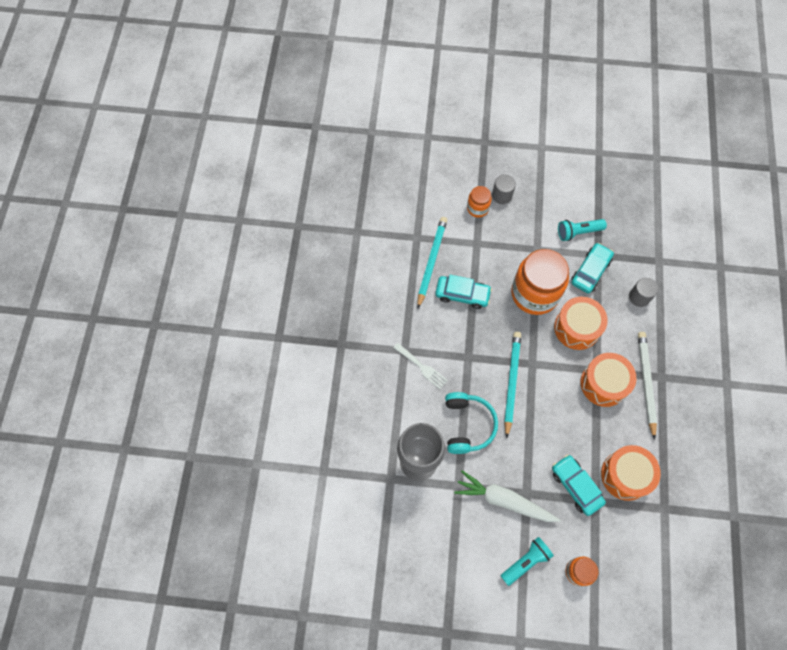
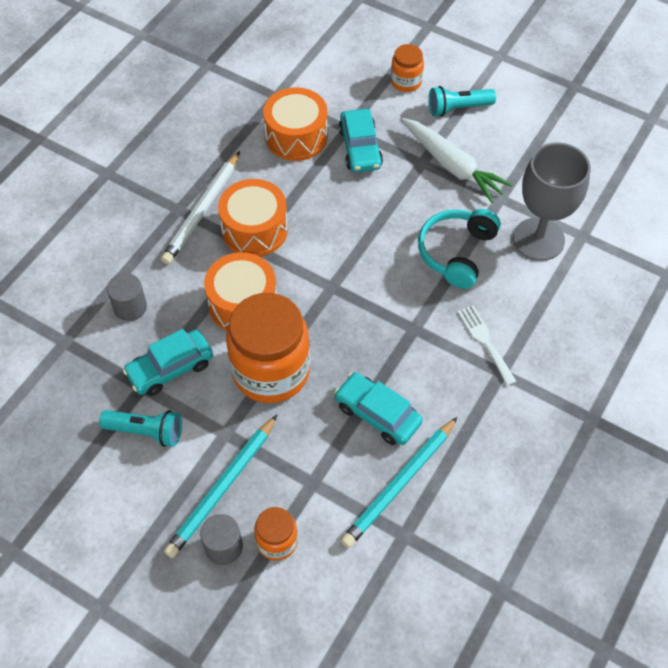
camera: 155 degrees left, 10 degrees down
(511, 382) = (372, 276): turquoise pencil -> turquoise pencil (222, 488)

